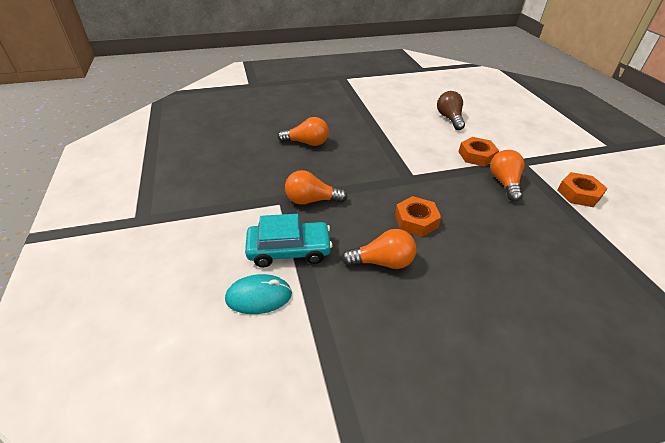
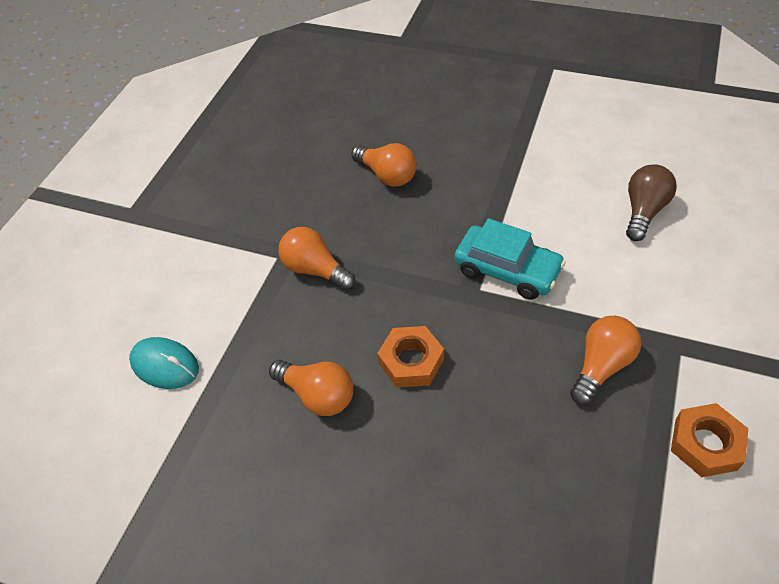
camera: 40 degrees right, 10 degrees up
(289, 250) = (236, 325): turquoise car -> turquoise car (507, 270)
(476, 156) = (611, 300): orange nut -> none

